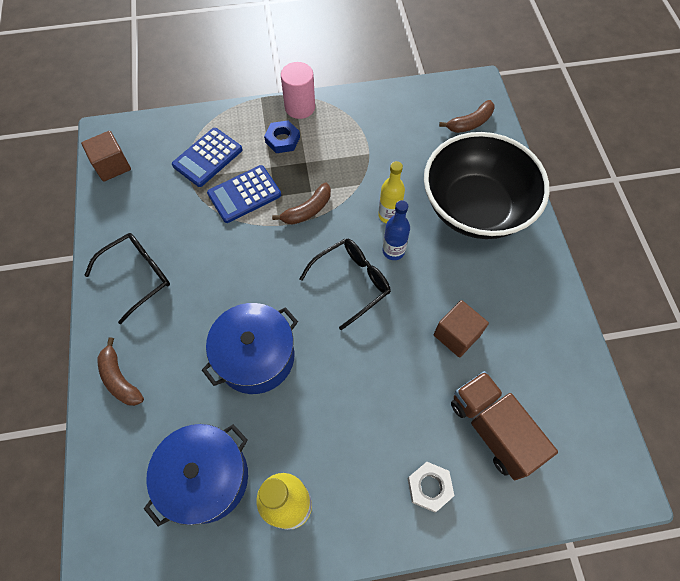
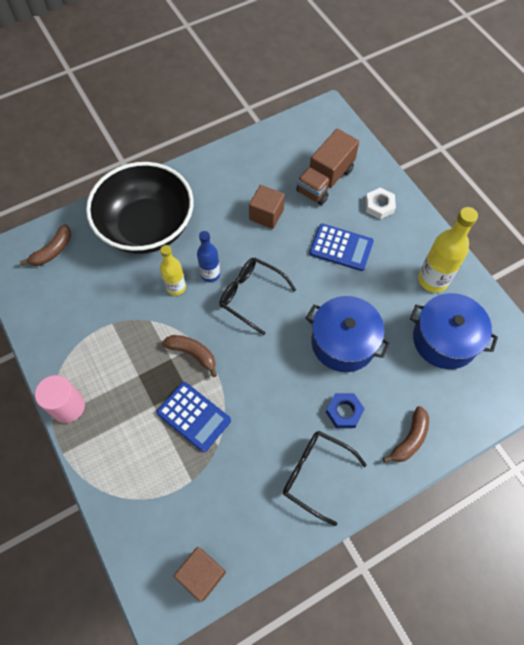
camera: 110 degrees left, 0 degrees up
(208, 158) = (160, 473): blue calculator -> blue calculator (341, 247)
(282, 140) = (116, 407): blue nut -> blue nut (344, 412)
(470, 123) = (53, 251): brown banana -> brown banana turned 90 degrees clockwise

